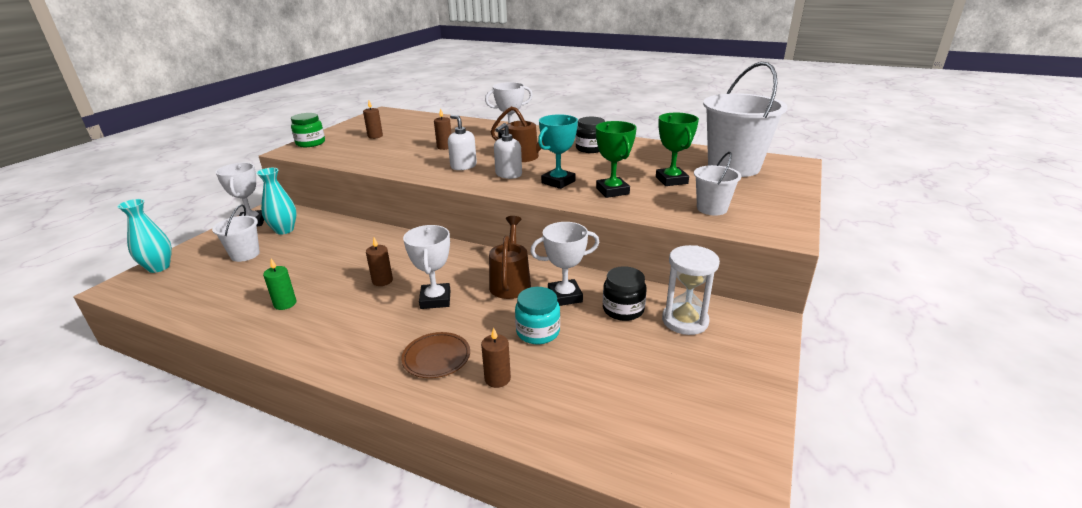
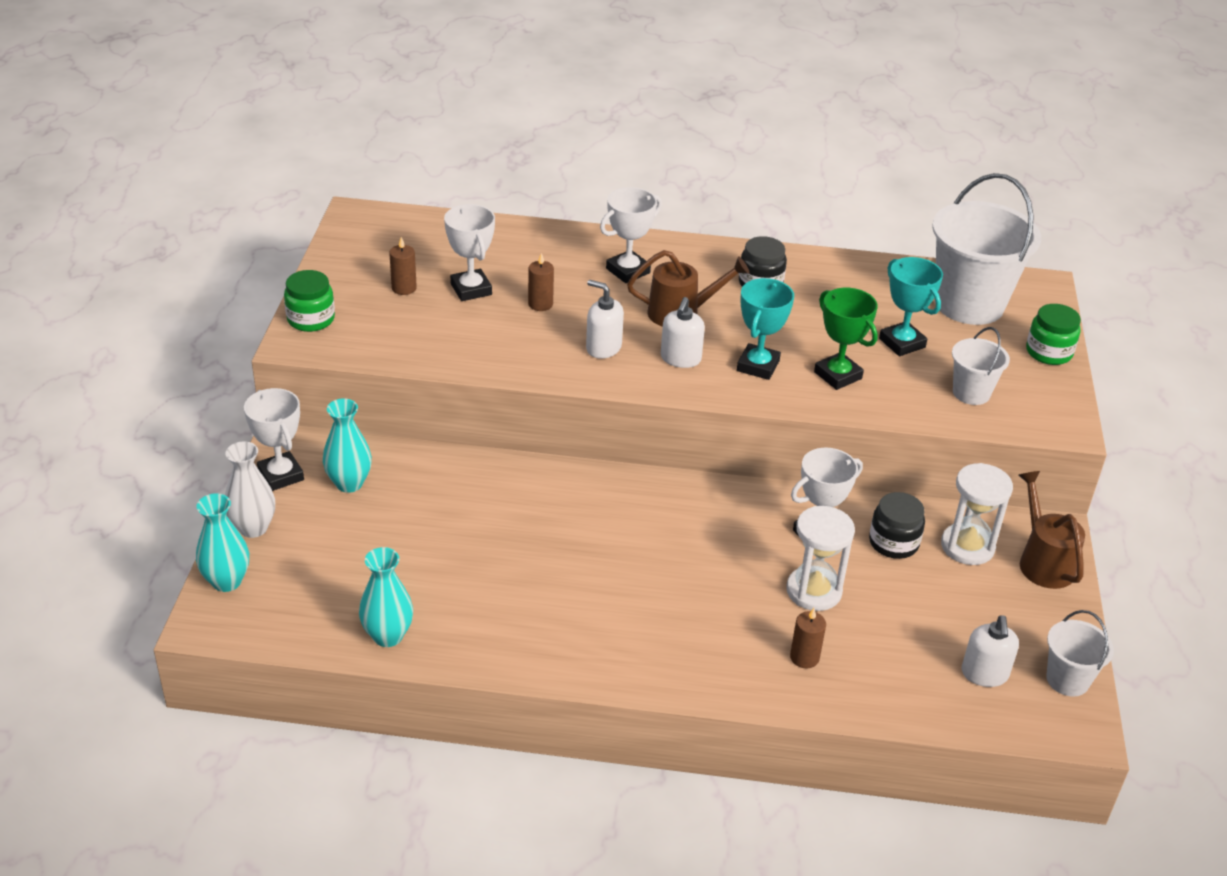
camera: 20 degrees left, 10 degrees up
(207, 244) = (253, 528): none -> white vase
(213, 311) = (388, 636): none -> turquoise vase
(245, 254) = (334, 538): white bucket -> white bucket (1067, 680)
(285, 304) = (473, 607): green candle -> none
(382, 281) = (572, 550): brown candle -> none
(435, 299) = (663, 567): white trophy -> white trophy (471, 289)
(436, 358) = (721, 645): brown plate -> none
(511, 282) = (739, 524): brown watering can -> brown watering can (1043, 561)
(538, 332) = (814, 591): turquoise jar -> white hourglass
(655, 423) = (984, 674): none -> white soap dispenser
(671, 180) = (902, 343): green trophy -> turquoise trophy
(787, 194) = (1048, 352): none -> green jar

